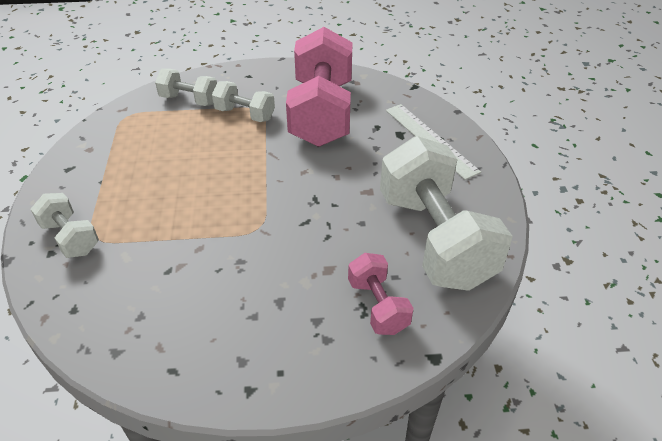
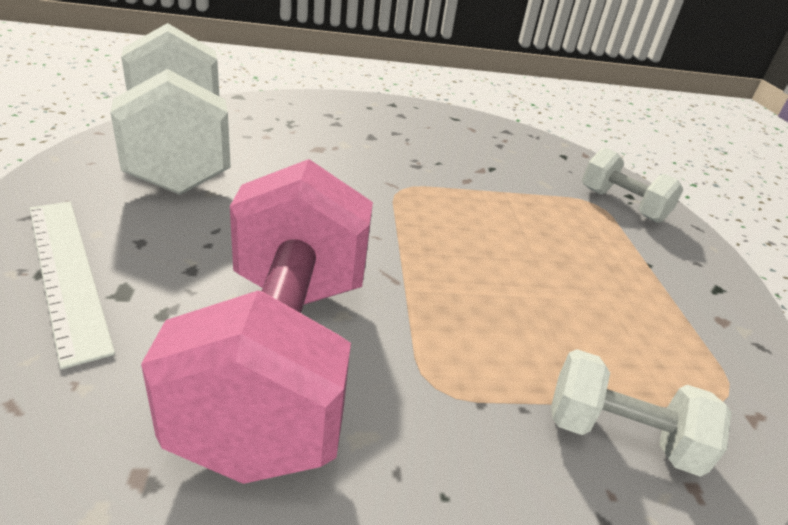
camera: 175 degrees right, 10 degrees down
(245, 114) = (465, 374): white dumbbell -> none
(378, 306) = (274, 122): pink dumbbell -> none

